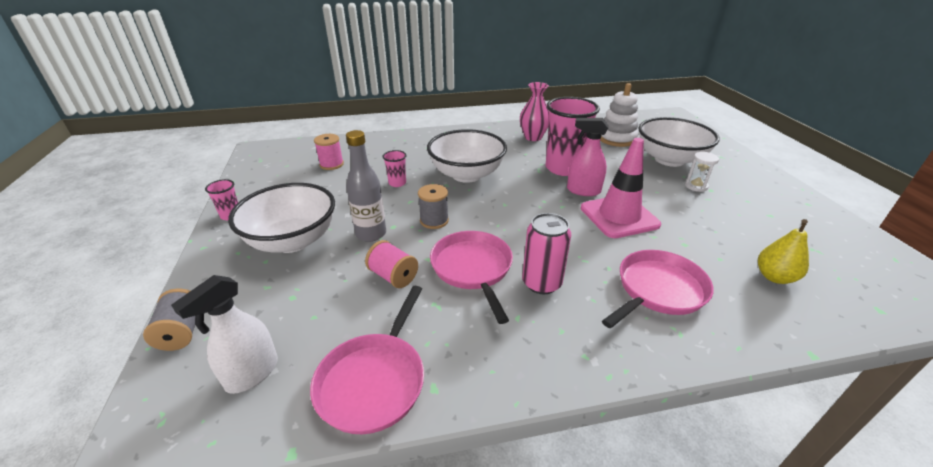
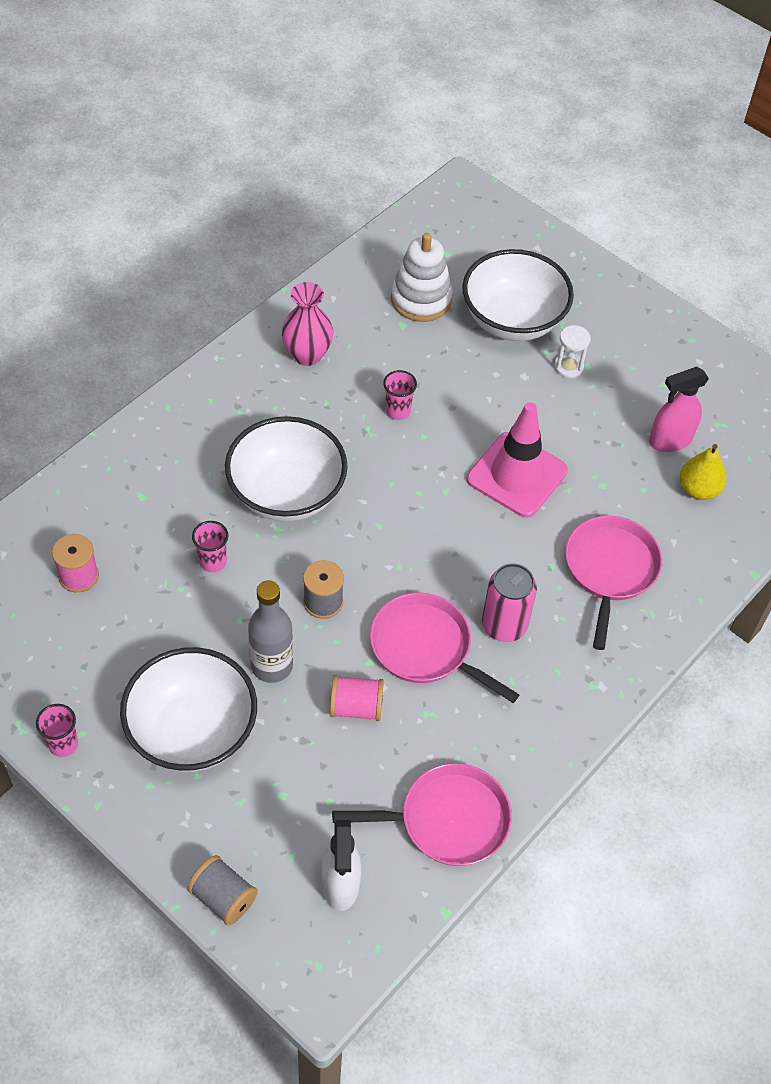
camera: 40 degrees left, 20 degrees up
(374, 381) = (447, 820): pink pan -> pink pan turned 75 degrees counterclockwise
(563, 168) = (398, 411): pink cup -> pink cup, size x0.45
(583, 191) = (450, 447): pink spray bottle -> pink spray bottle (670, 440)

